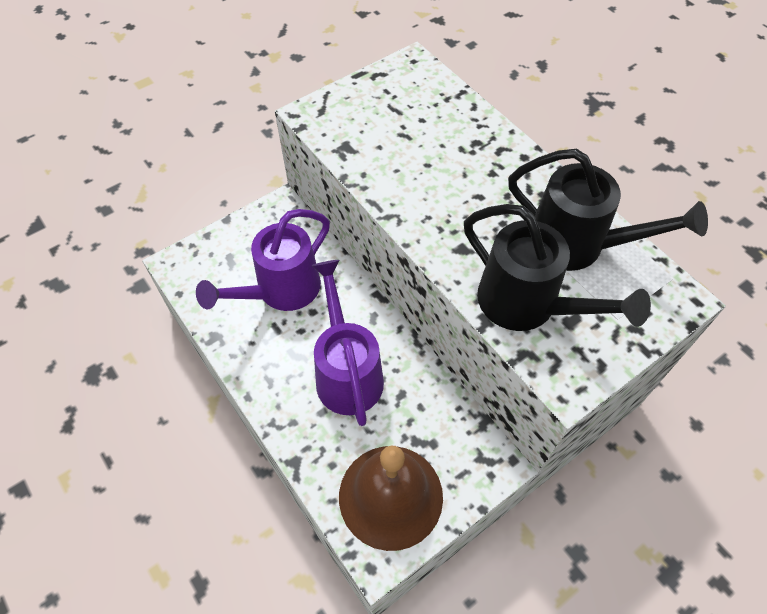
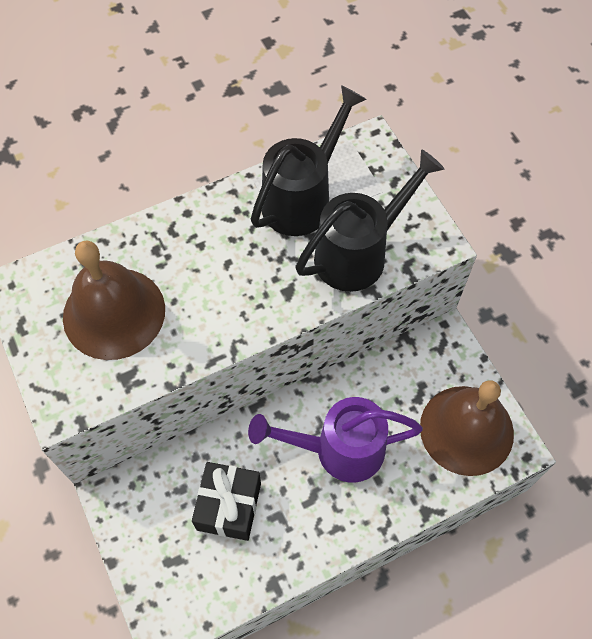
camera: 80 degrees left, 5 degrees up
(281, 291) = (229, 506): purple watering can -> black gift
(404, 127) = (114, 313): none -> brown bell

